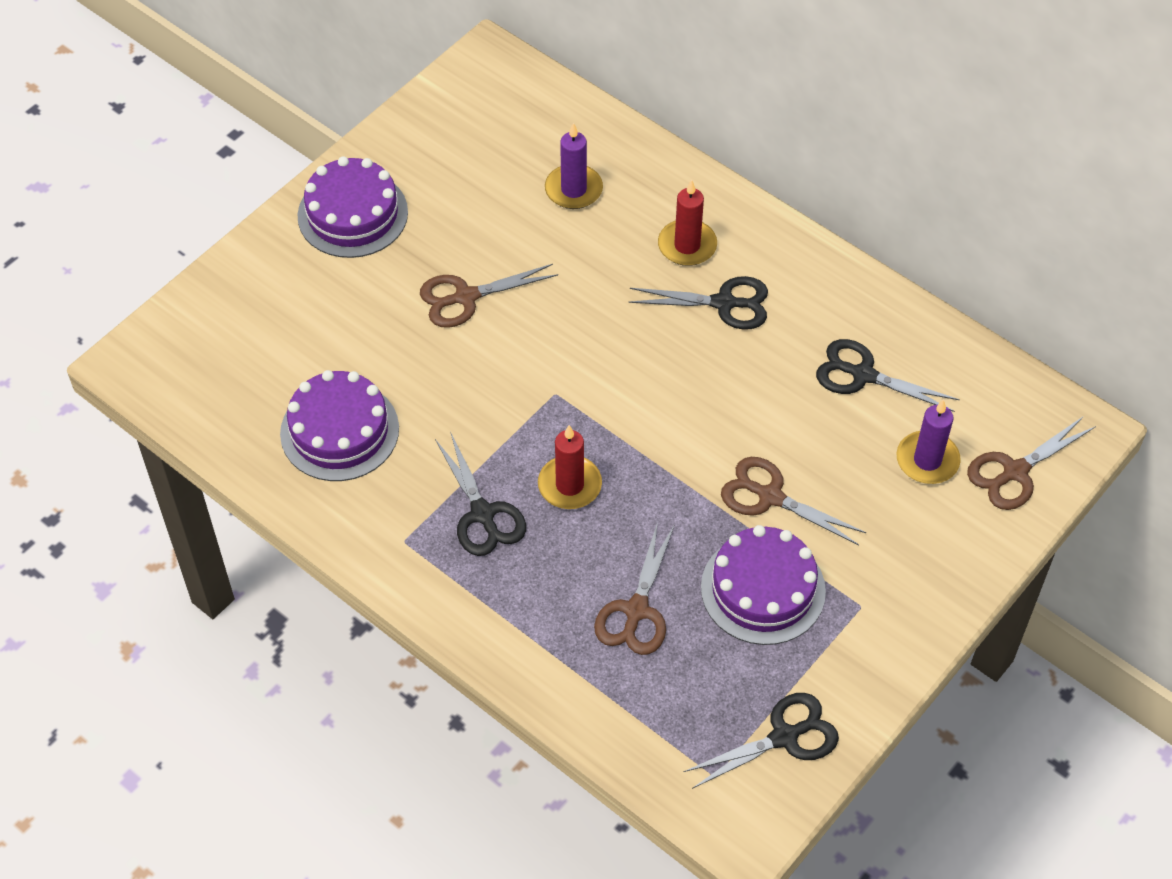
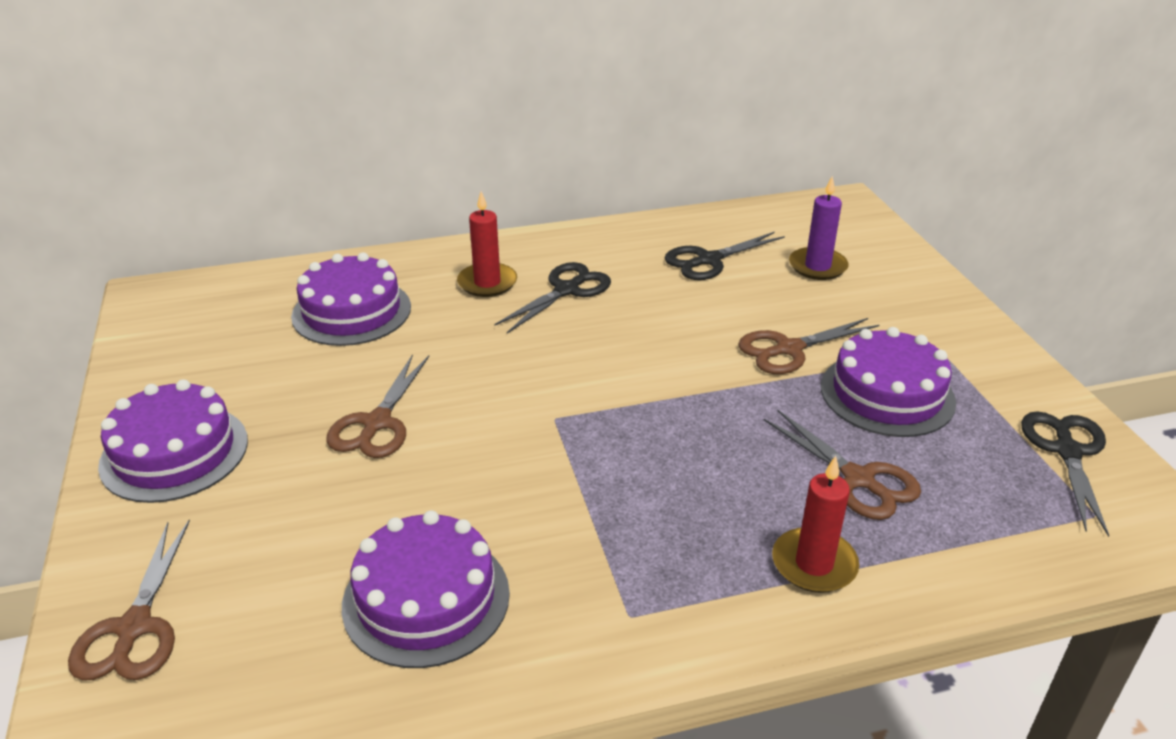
camera: 55 degrees left, 20 degrees down
(482, 514) = (650, 533): black scissors -> none
(569, 485) = (670, 456): red candle -> red candle (814, 564)
(573, 189) = (351, 311): purple candle -> purple cake
(1015, 472) = (860, 238): brown scissors -> brown scissors (134, 628)

